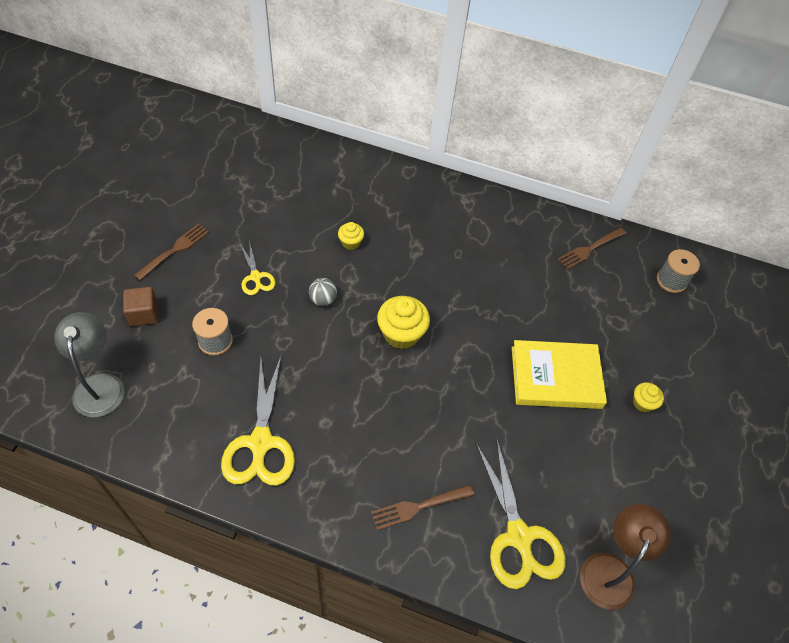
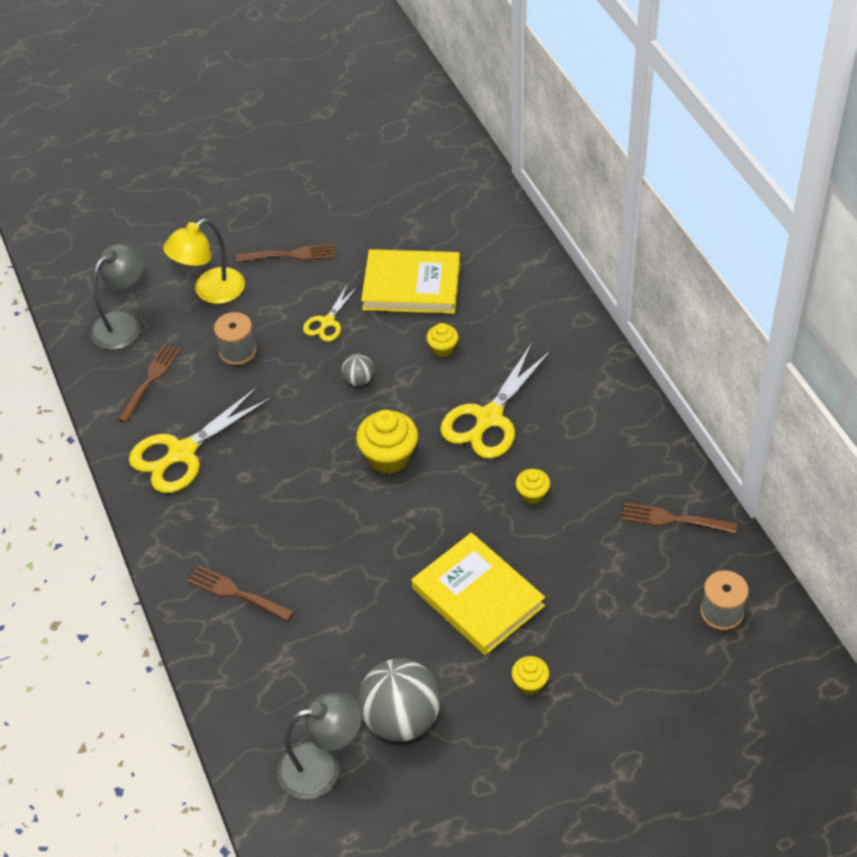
camera: 55 degrees right, 5 degrees down
(144, 314) = (211, 292): brown cube -> yellow lamp
(172, 410) = (150, 381): none -> brown fork
(283, 217) = (411, 286): none -> yellow book
(507, 291) = (532, 494): none -> yellow cupcake
(518, 536) = (283, 680): yellow scissors -> yellow scissors (489, 418)
(610, 569) = (322, 767): brown lamp -> grey lamp
(611, 492) = (401, 719): none -> grey ball

